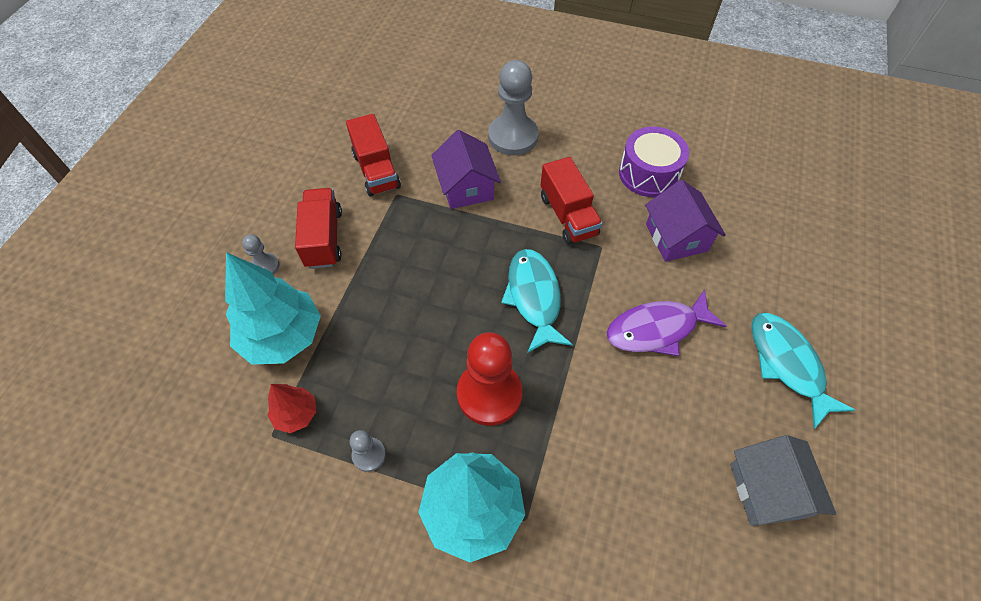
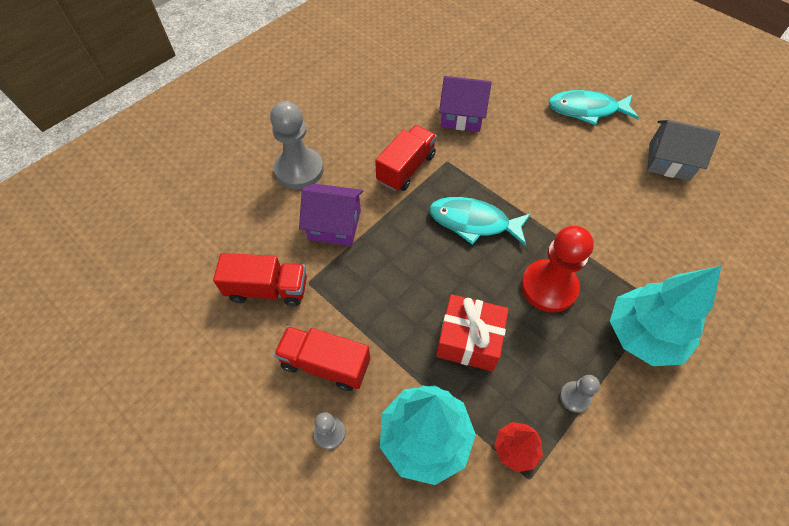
camera: 65 degrees left, 0 degrees up
(393, 339) = (469, 340): none -> red gift
(568, 215) = (406, 168): red truck -> red truck turned 60 degrees counterclockwise
(648, 174) = (395, 104): purple drum -> none
(656, 329) = (533, 162): purple fish -> none

